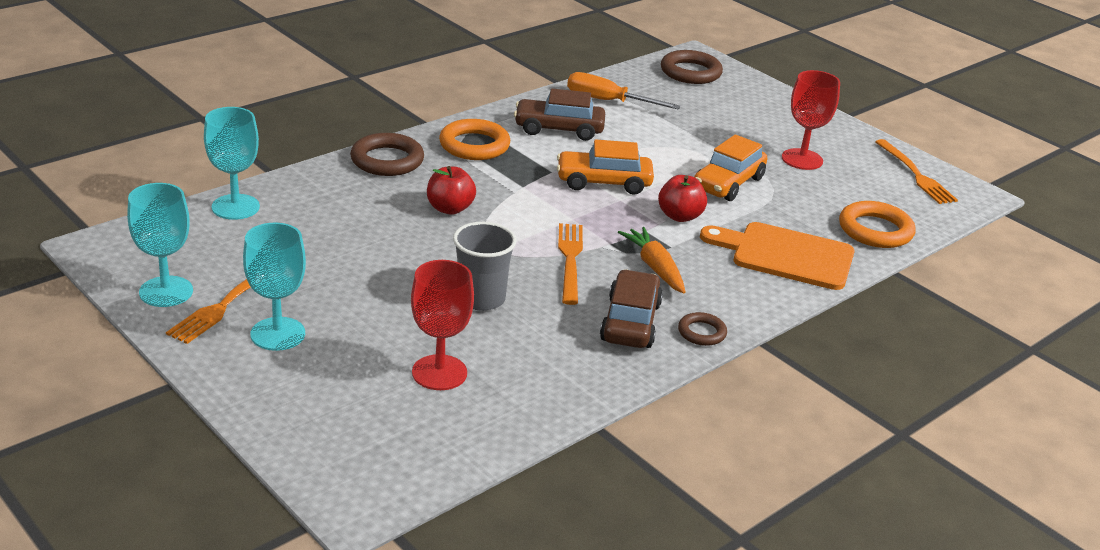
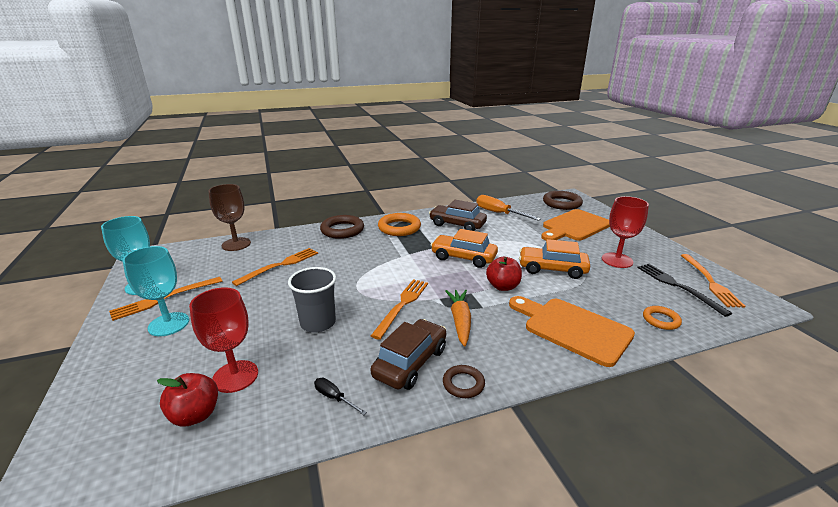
camera: 25 degrees right, 5 degrees down
(235, 207) = (236, 244): turquoise goblet -> brown goblet
(347, 231) = (280, 265): none -> orange fork
(450, 209) = (352, 261): red apple -> red apple (195, 415)
(575, 371) = (334, 398): none -> black screwdriver
(726, 112) = (574, 226): none -> orange cutting board
(728, 183) = (552, 269): orange car -> orange car turned 45 degrees clockwise
(875, 230) = (661, 320): orange ring -> orange ring, size x0.57
(882, 186) = (678, 286): none -> black fork

